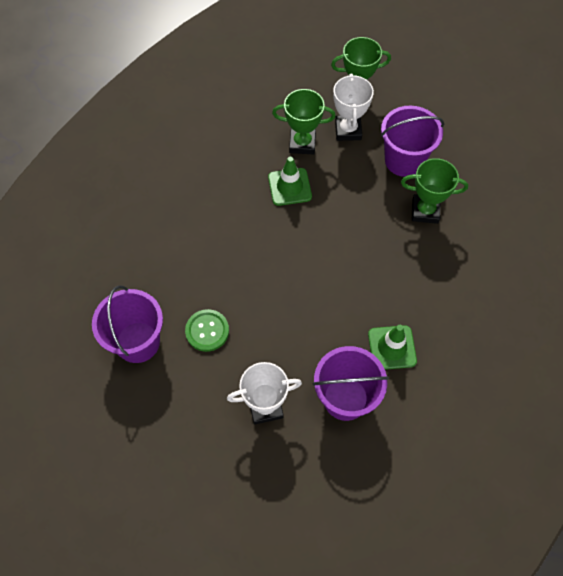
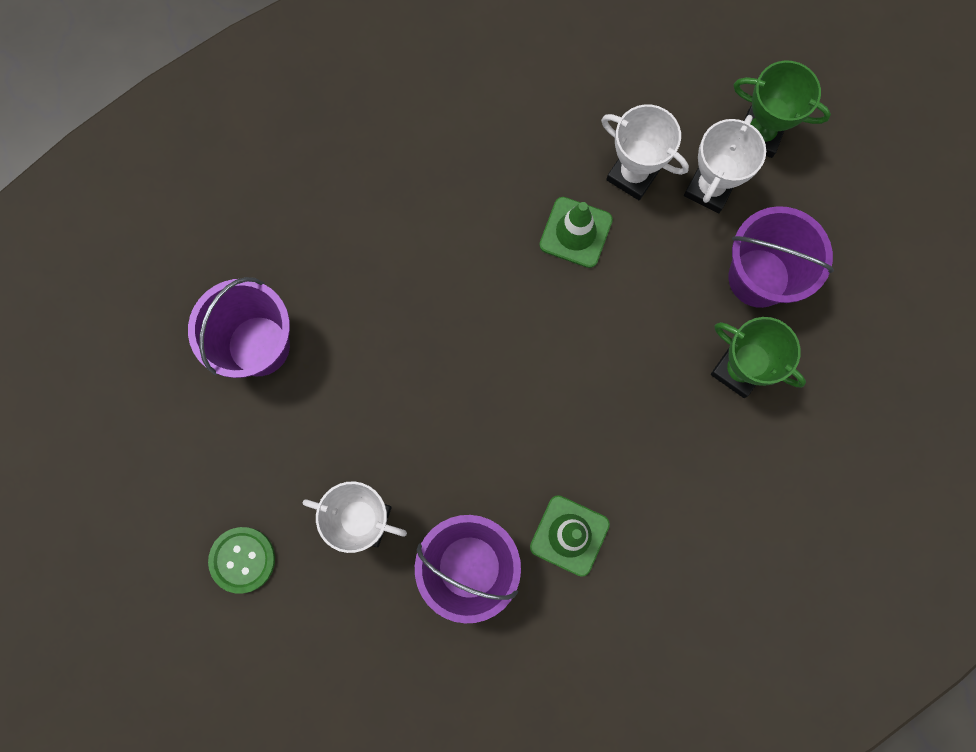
camera: 30 degrees right, 15 degrees up
(207, 331) = (351, 379): green button -> green button (242, 560)
(302, 143) = (633, 175): green trophy -> white trophy

